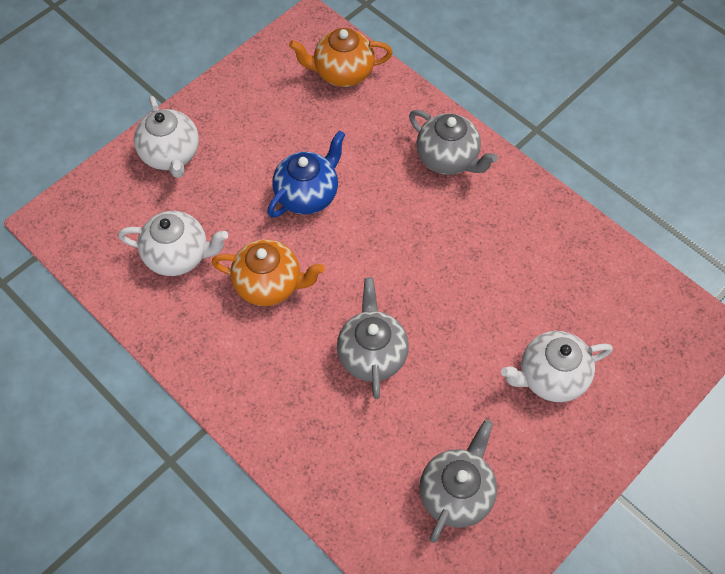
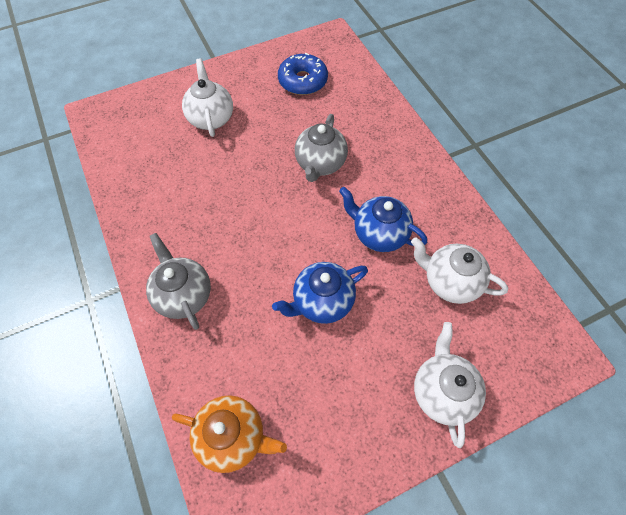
camera: 160 degrees left, 0 degrees up
(270, 284) = (378, 234): orange teapot -> blue teapot
(456, 493) = (303, 81): grey teapot -> blue donut
(550, 377) = (211, 118): white teapot -> white teapot turned 105 degrees counterclockwise

